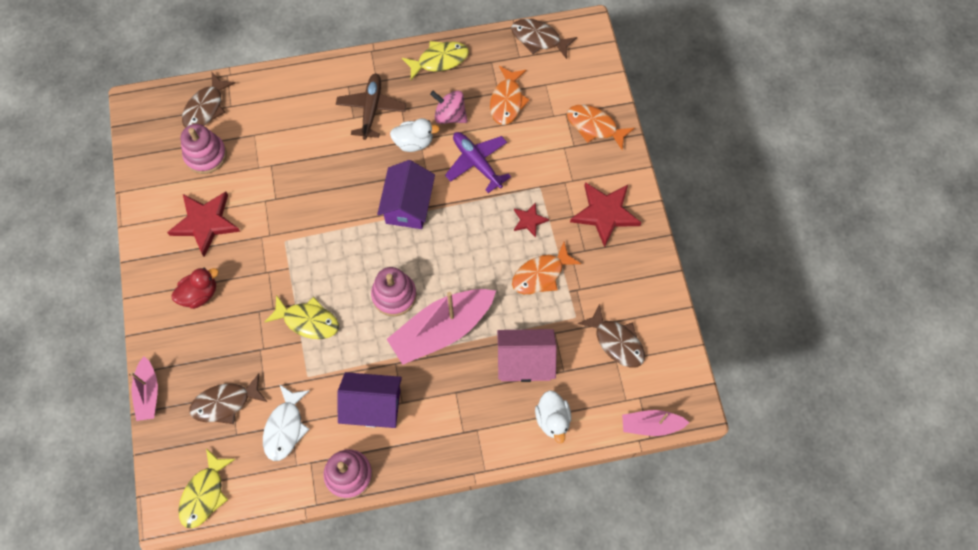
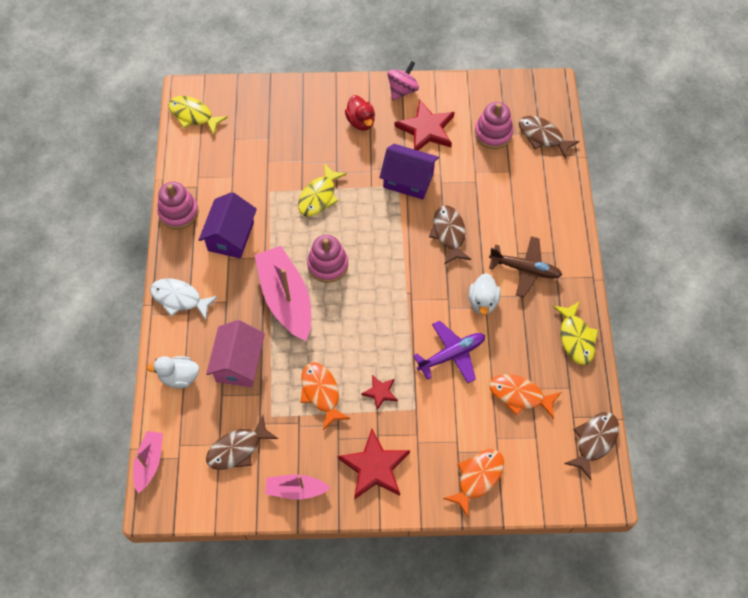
camera: 100 degrees right, 5 degrees down
(148, 393) = (284, 84): pink boat -> pink boat (296, 489)
(225, 403) = (262, 133): brown fish -> brown fish (449, 233)
(285, 427) = (230, 172): white fish -> white fish (179, 298)
(408, 205) = (415, 288): purple house -> purple house (408, 180)
(450, 115) = (509, 338): pink spinning top -> pink spinning top (402, 90)

